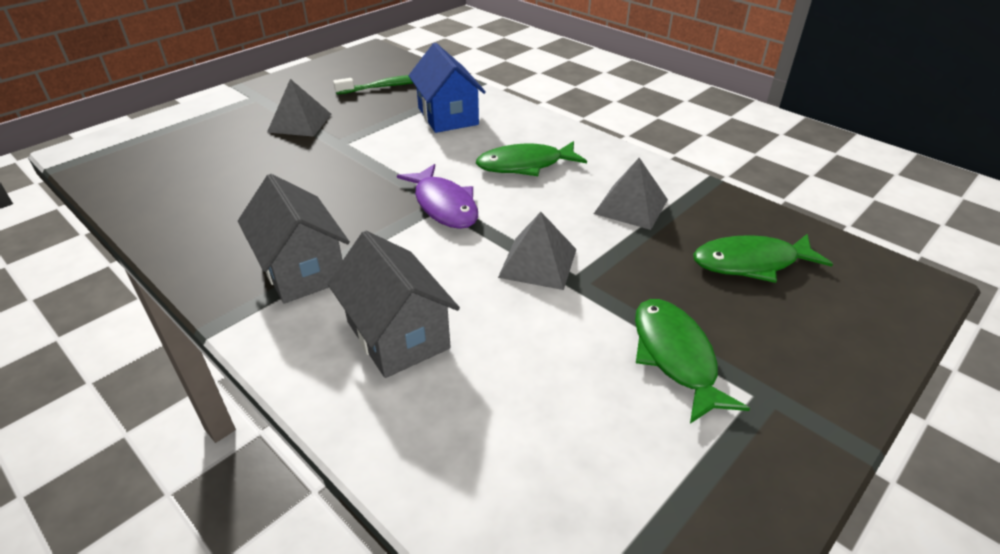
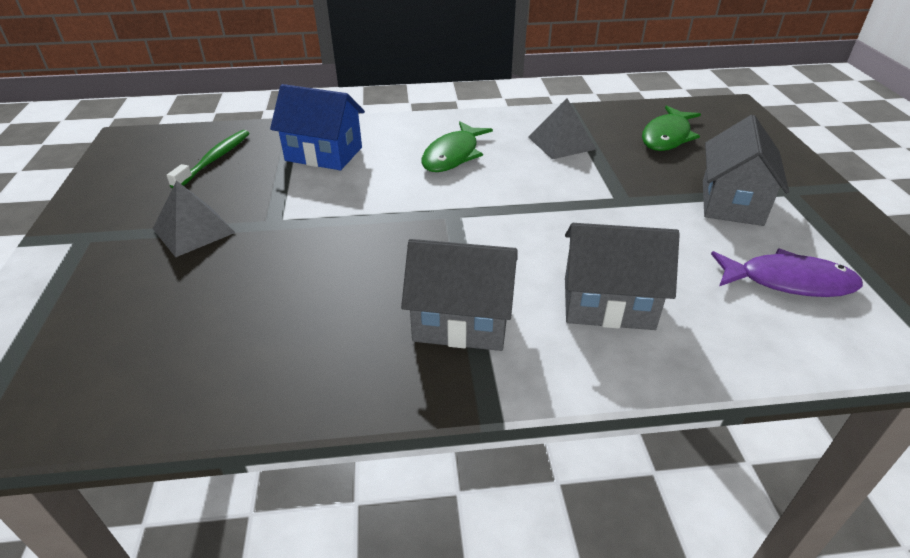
camera: 50 degrees left, 0 degrees up
(444, 205) = (459, 212): purple fish -> purple fish (789, 281)
(538, 263) = (585, 205): grey pyramid -> none
(675, 356) = (731, 202): green fish -> grey house

